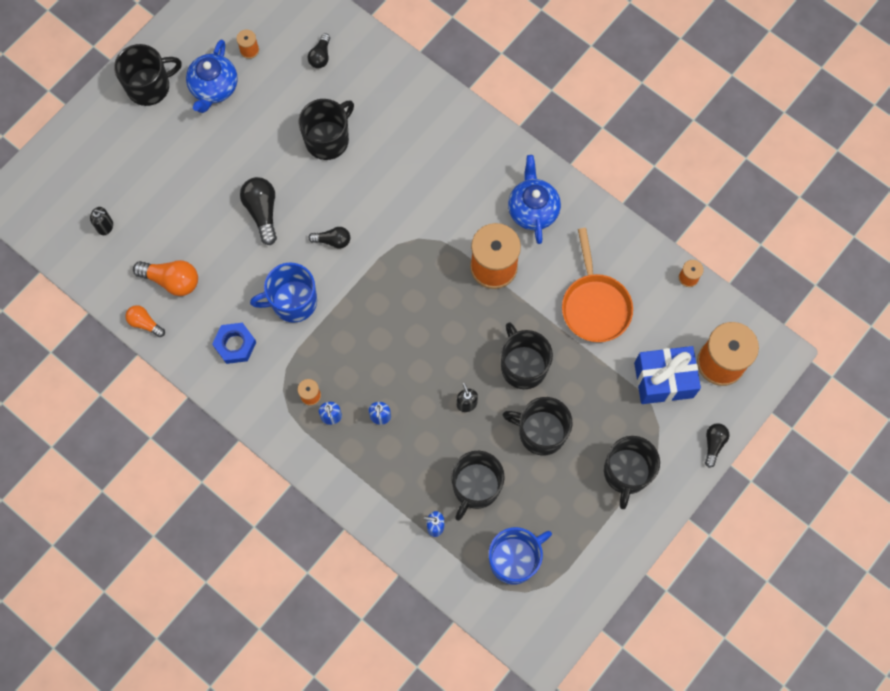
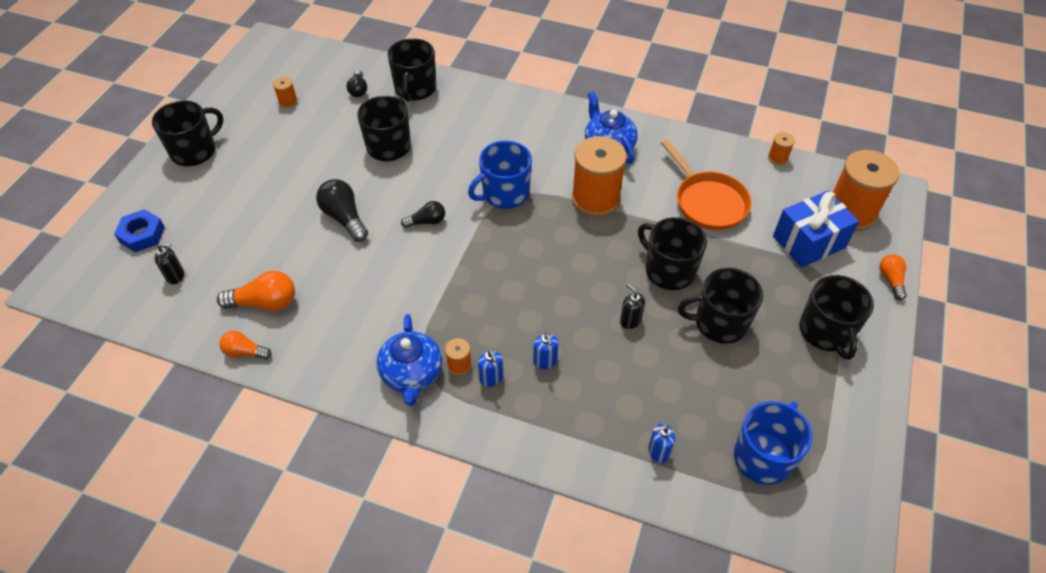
camera: 20 degrees left, 20 degrees down
(214, 87) = (261, 136): blue teapot -> blue teapot (412, 374)
(235, 345) = (356, 342): blue nut -> blue nut (142, 235)
(293, 301) = (405, 284): blue mug -> blue mug (504, 193)
(475, 487) = (681, 396): black mug -> black mug (415, 89)
(713, 444) = (891, 280): black light bulb -> orange light bulb

